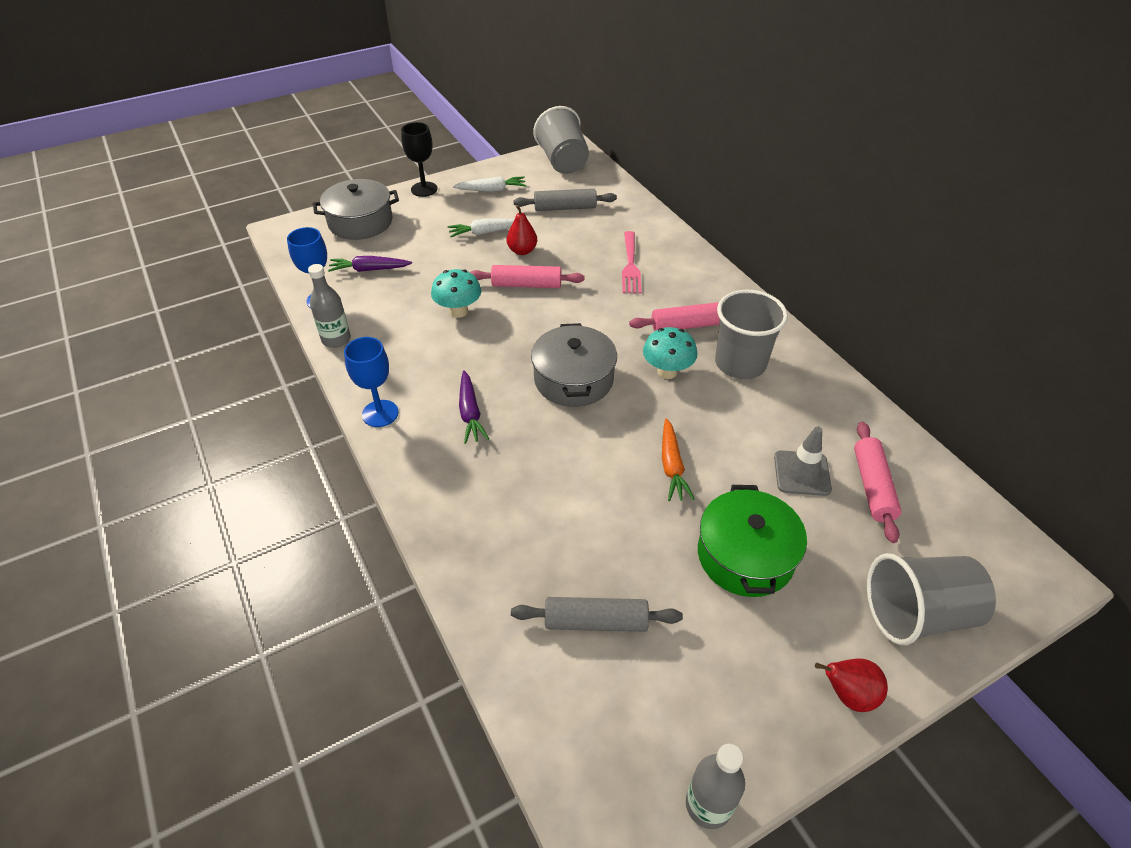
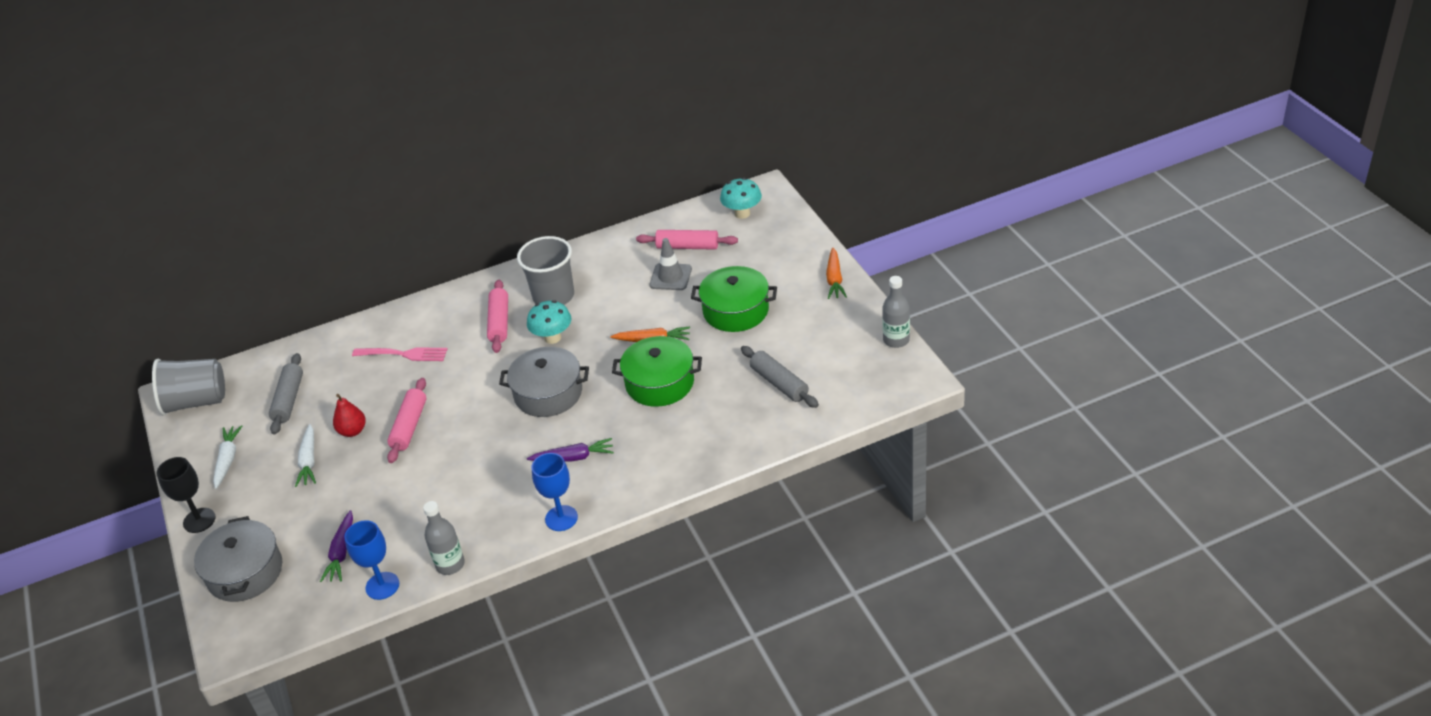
camera: 80 degrees left, 5 degrees down
(458, 311) = (434, 474): turquoise mushroom -> turquoise mushroom (742, 213)
(593, 480) = (659, 383): none -> green pot
(596, 622) = (779, 383): grey rolling pin -> grey rolling pin turned 45 degrees counterclockwise
(848, 694) = (834, 279): red pear -> orange carrot
(917, 614) = (785, 244): grey cup -> none

